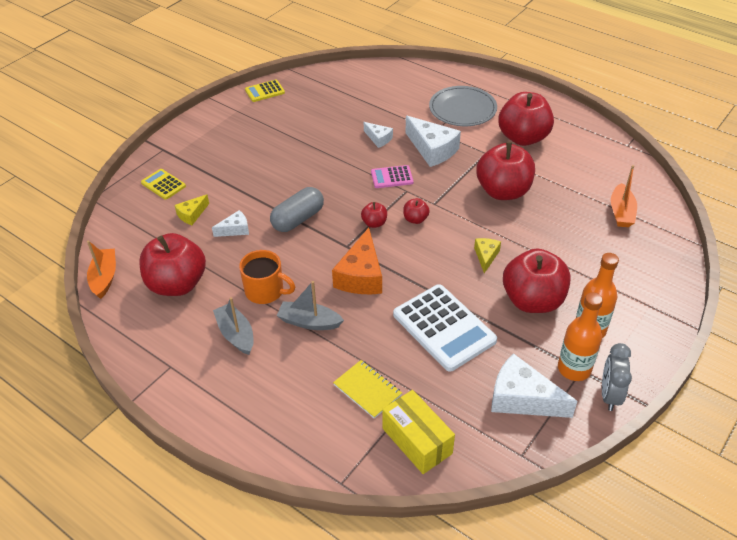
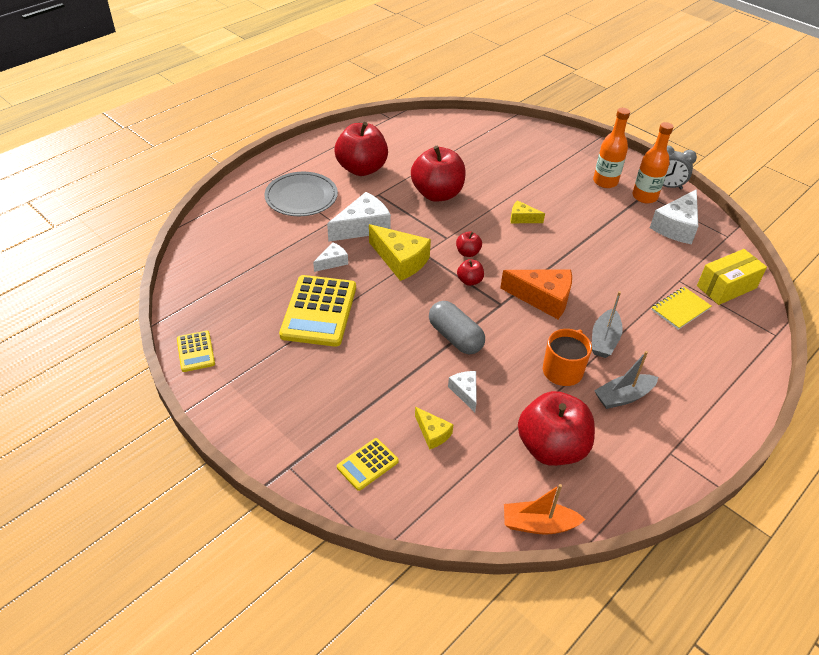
camera: 85 degrees left, 0 degrees up
(316, 140) = (319, 311): none -> yellow calculator
(392, 177) = (400, 260): pink calculator -> yellow cheese
(444, 328) = (607, 255): white calculator -> none
(532, 300) = (575, 203): red apple -> none
(621, 212) = (475, 139): orange boat -> none

